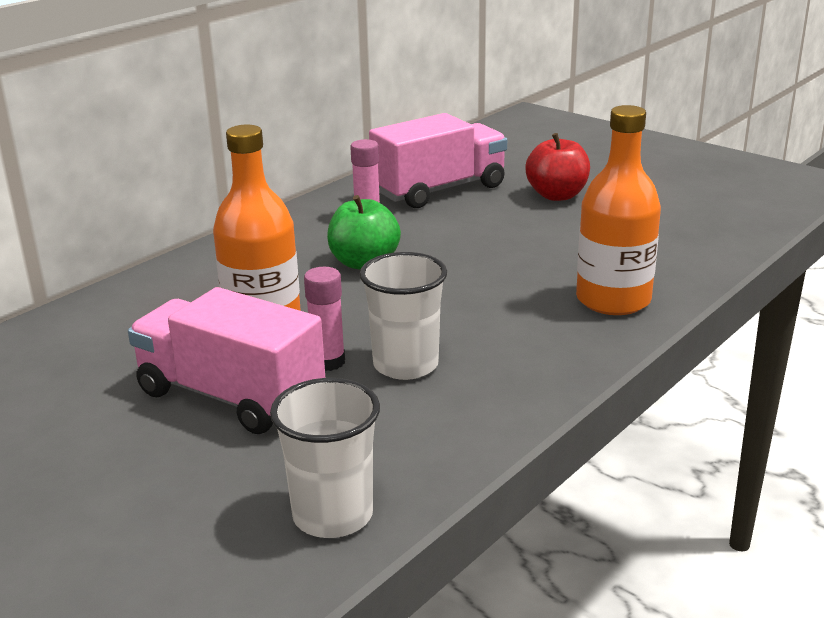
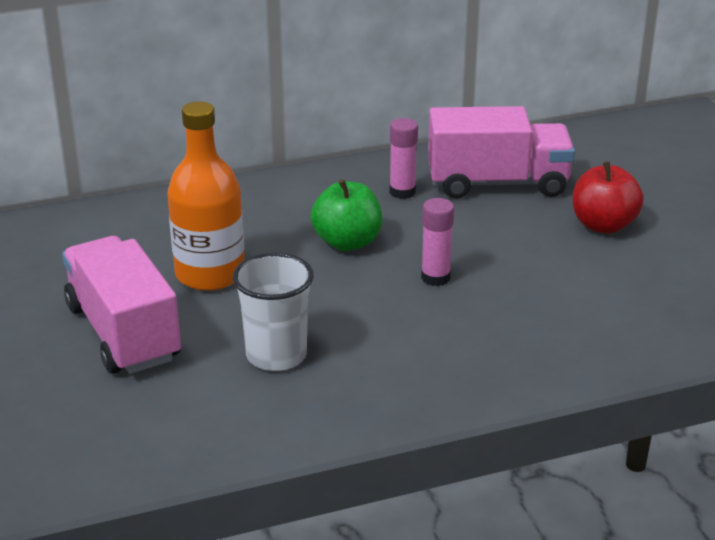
camera: 30 degrees right, 5 degrees up
(328, 362) = (221, 329): pink glue stick -> pink glue stick (435, 278)
(332, 515) = (96, 460): white cup -> none
(613, 300) = (520, 358): orange bottle -> none

